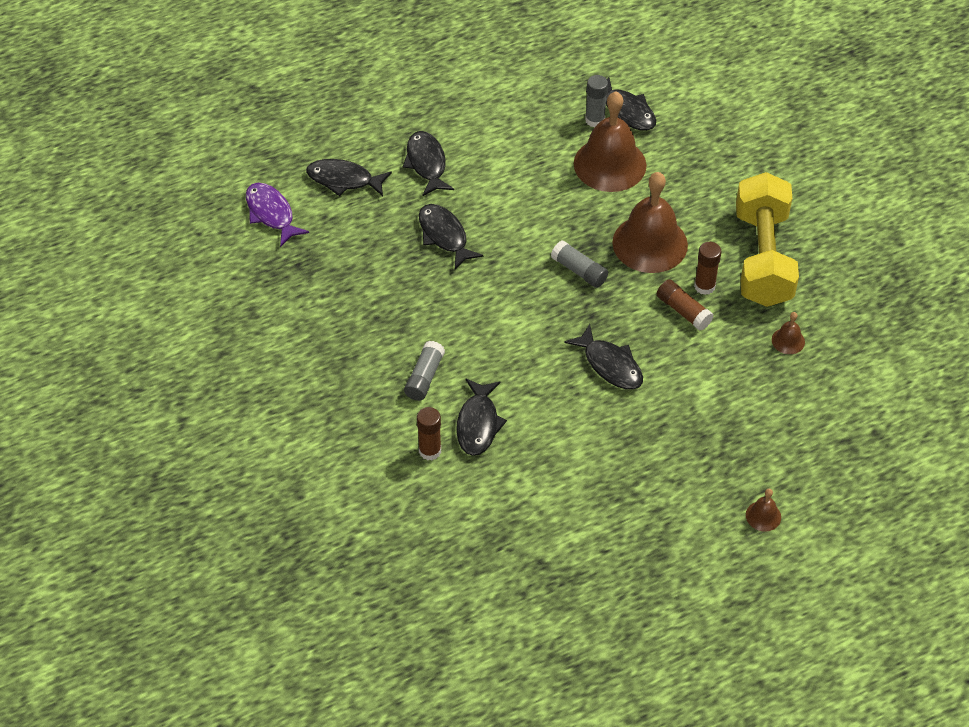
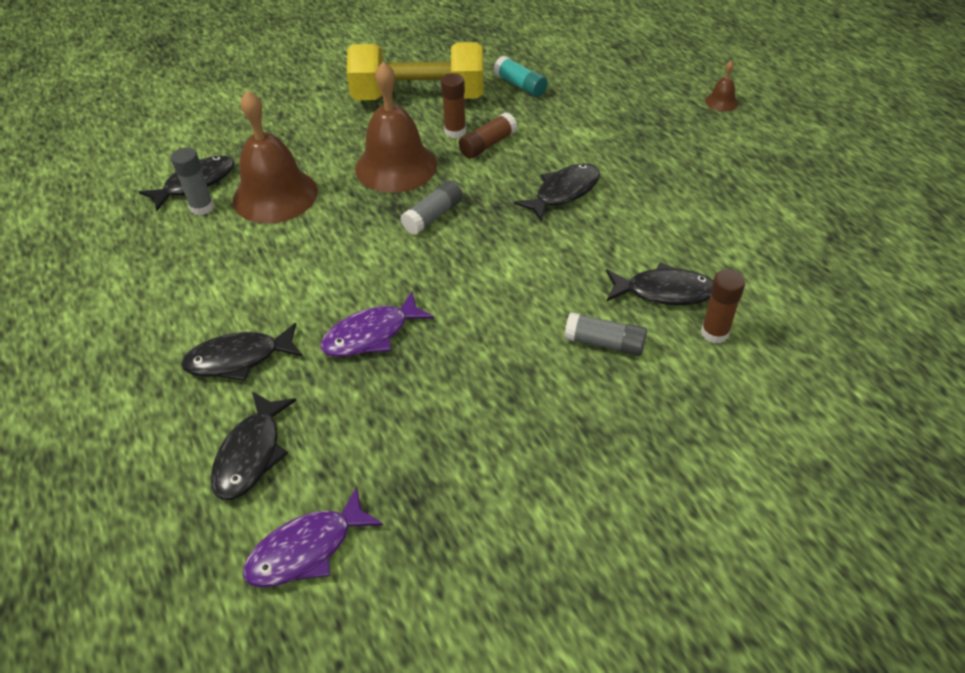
camera: 90 degrees left, 5 degrees down
(444, 236) = (371, 334): black fish -> purple fish
(788, 341) = (520, 85): brown bell -> turquoise glue stick

